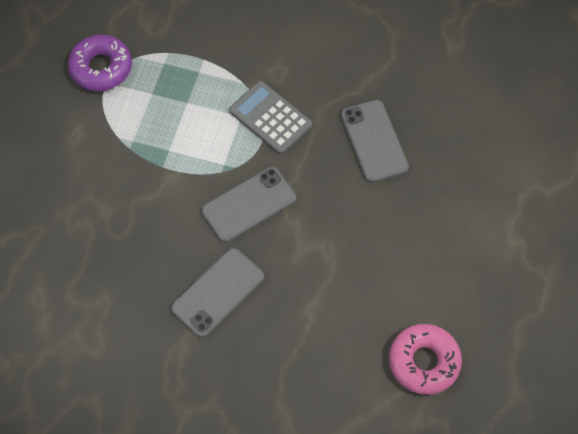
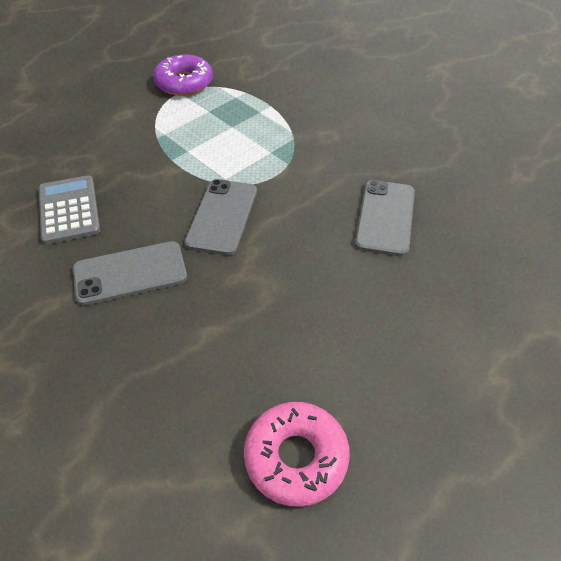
camera: 30 degrees right, 15 degrees down
(249, 204) = (222, 216): grey phone -> grey phone turned 75 degrees counterclockwise
(270, 118) = (296, 163): grey calculator -> grey calculator (69, 210)

